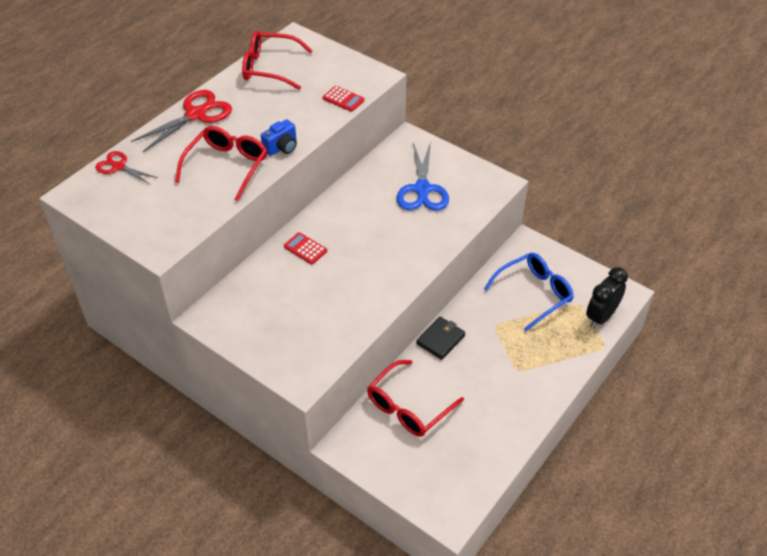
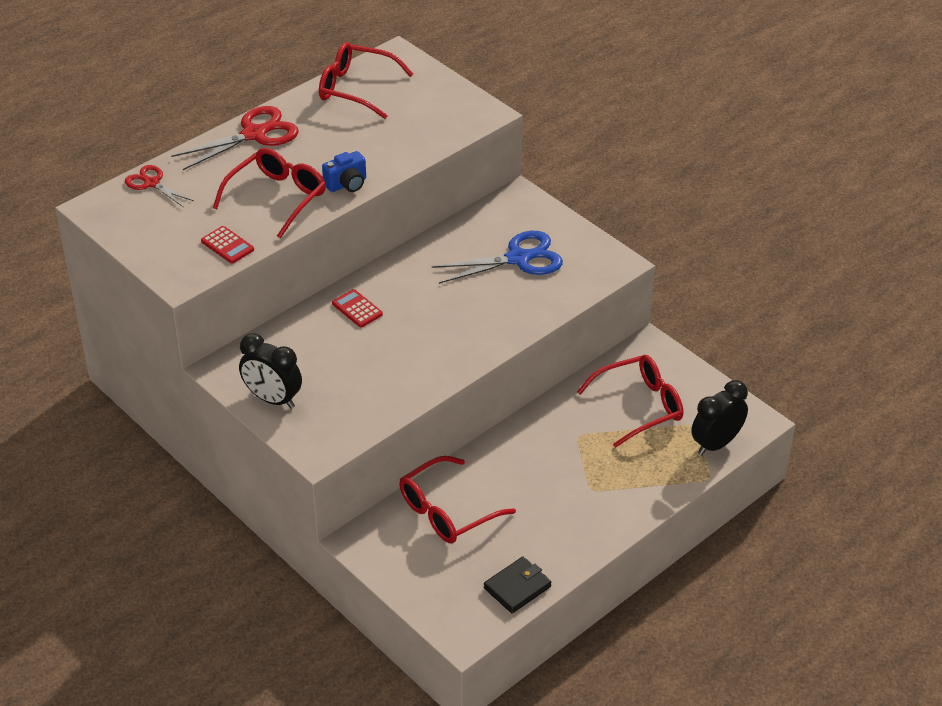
camera: 10 degrees right, 5 degrees down
(254, 338) = (272, 399): none -> black clock
(343, 99) = (436, 136): red calculator -> red calculator (227, 245)
(422, 189) = (518, 259): blue scissors -> blue scissors turned 120 degrees counterclockwise
(440, 340) = (507, 443): black wallet -> black wallet (517, 587)
(534, 294) = (639, 406): blue glasses -> red glasses

